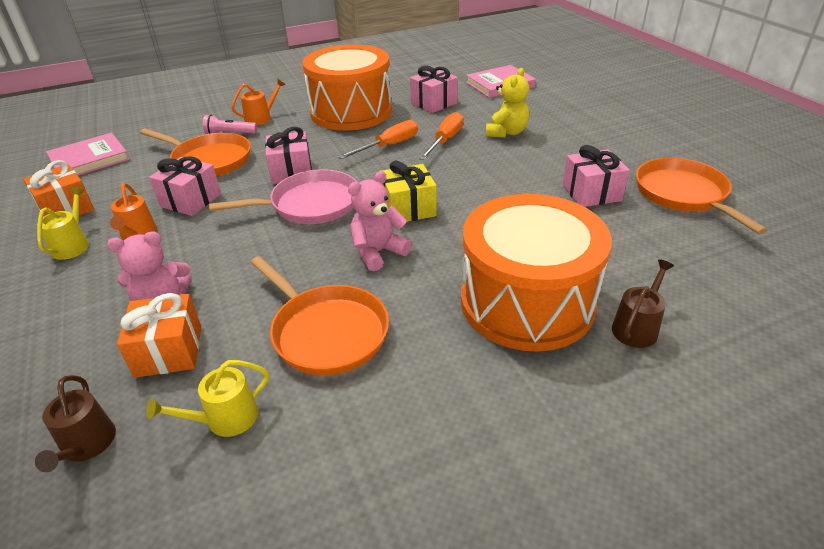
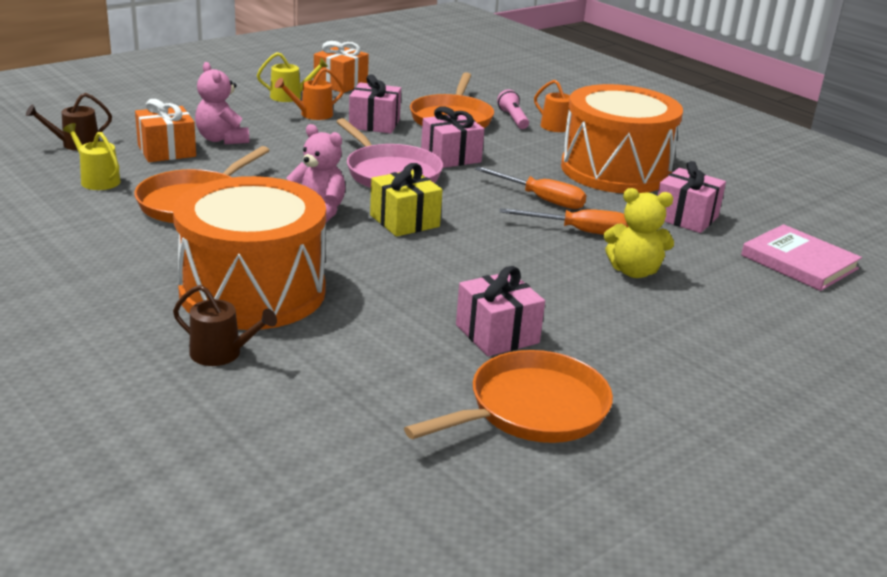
camera: 70 degrees right, 10 degrees down
(89, 160) = (424, 75): pink book -> none

